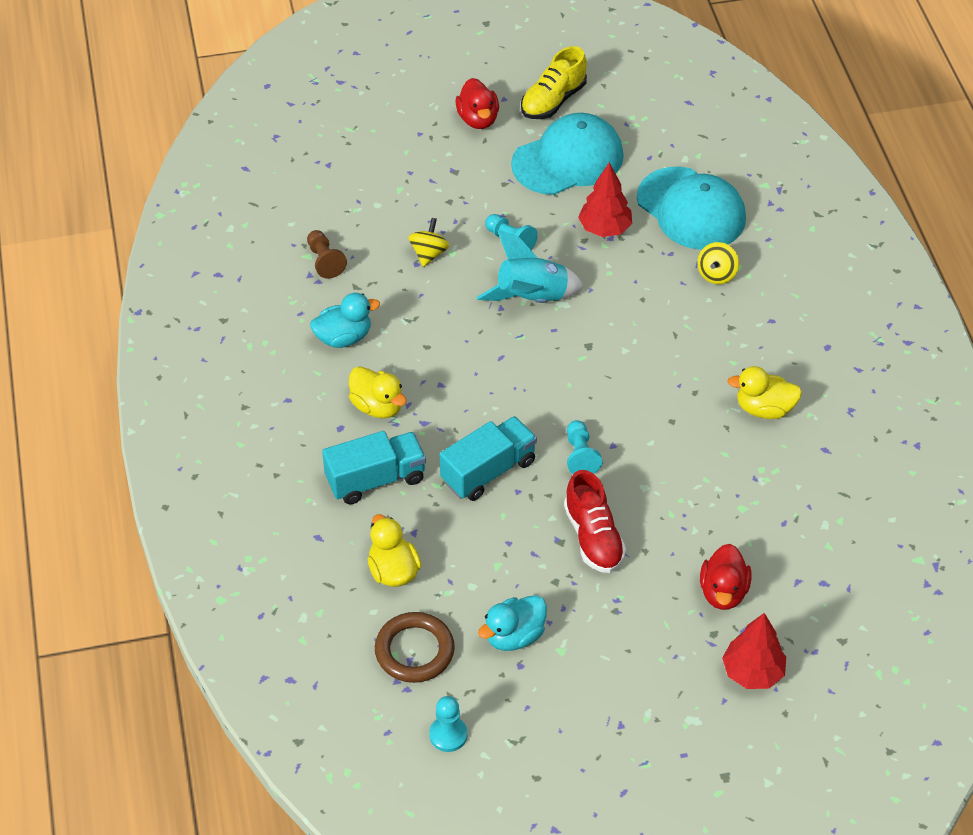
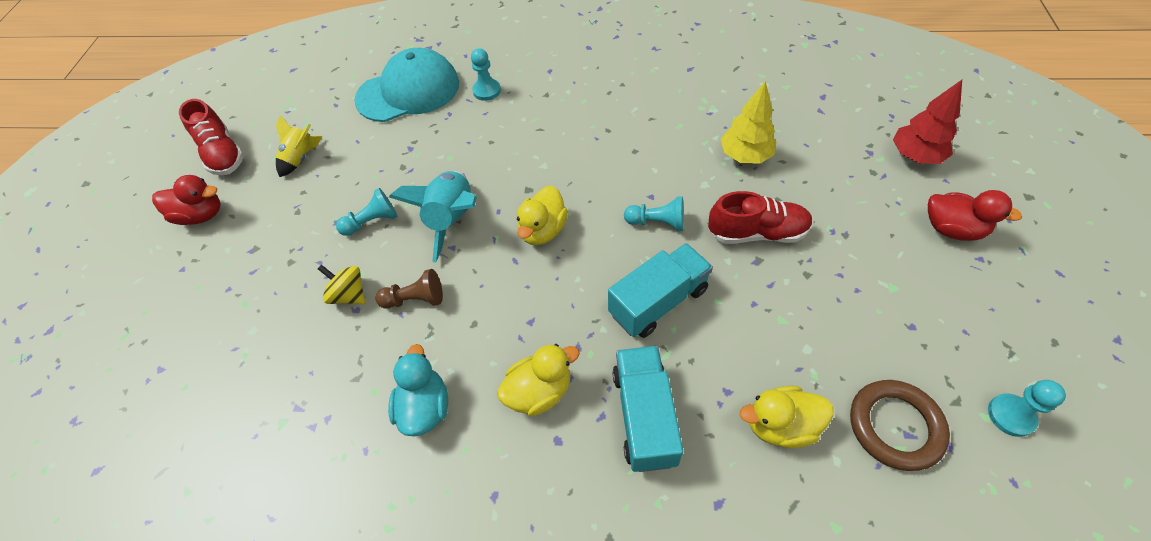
camera: 70 degrees left, 5 degrees up
(325, 261) = (300, 404): brown pawn -> brown pawn (415, 299)
(488, 471) = (658, 302): turquoise truck -> turquoise truck turned 75 degrees clockwise
(514, 636) = (875, 324): turquoise duck -> none
(553, 100) = (223, 154): yellow shoe -> red shoe
(568, 160) = (300, 158): turquoise cap -> yellow rocket
(605, 228) = (397, 150): red tree -> none
(698, 517) = (745, 156): none -> yellow tree
(716, 274) = (486, 91): yellow spinning top -> turquoise pawn
(723, 592) = (828, 156): red duck -> red duck (952, 229)
(764, 409) = (639, 93): yellow duck -> yellow duck (543, 230)

